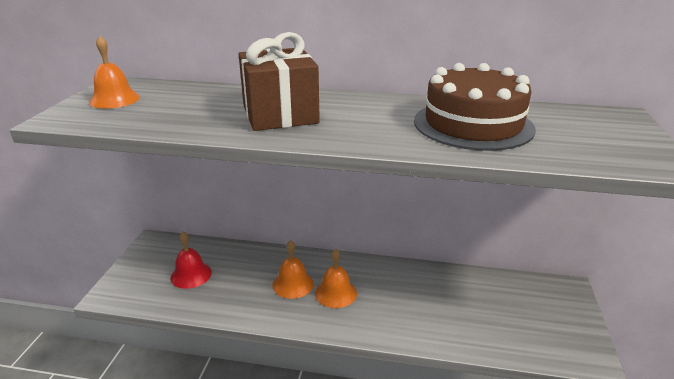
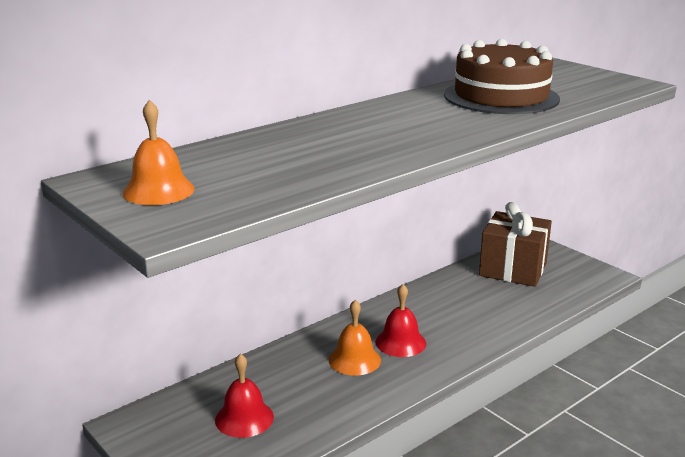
camera: 50 degrees left, 5 degrees down
(280, 115) = (362, 139): brown gift -> brown gift (513, 269)
(335, 293) = (400, 342): orange bell -> red bell

